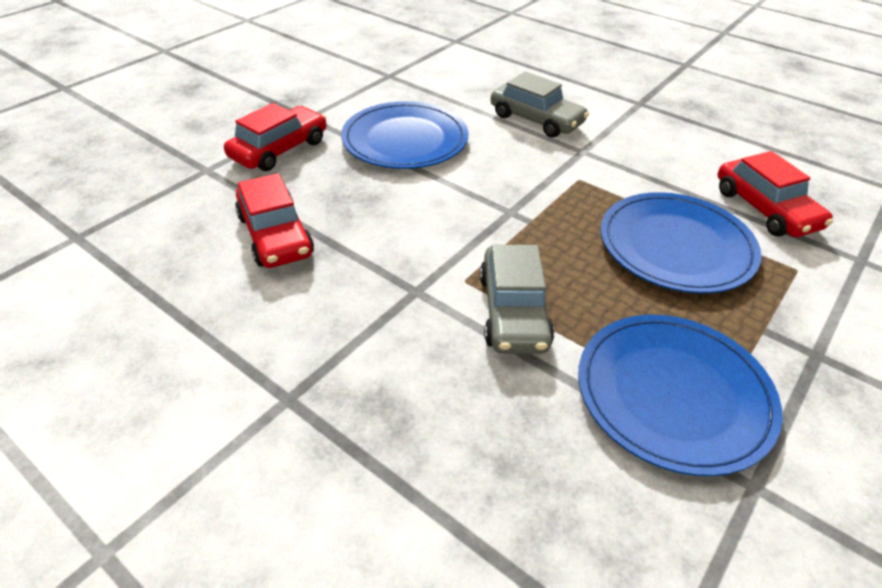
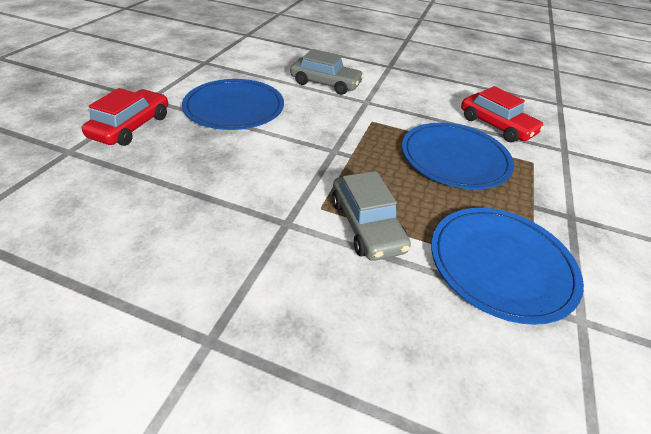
camera: 20 degrees left, 0 degrees up
(275, 235) = (150, 197): red car -> none

